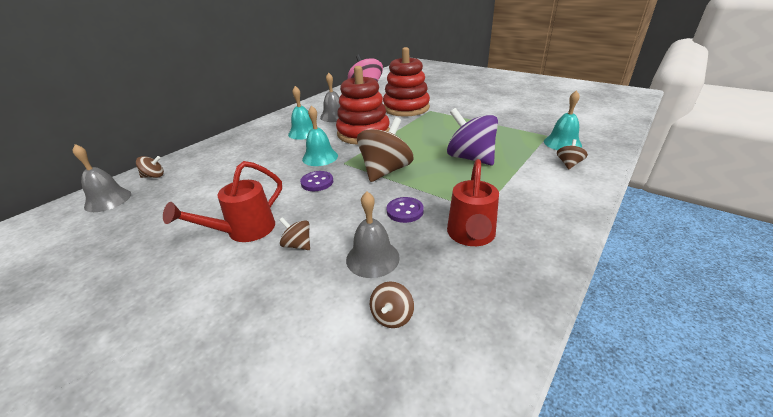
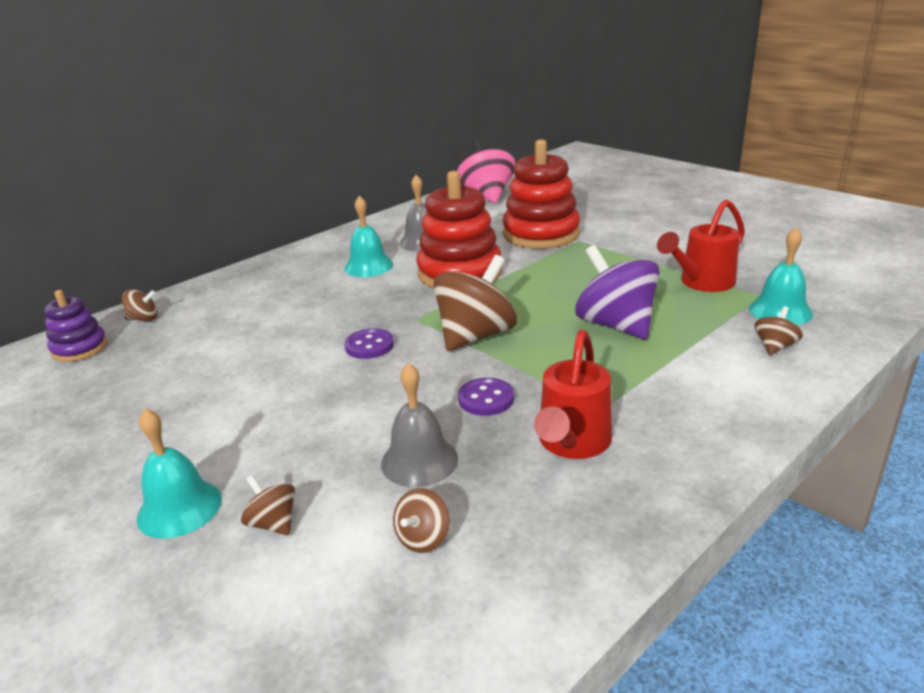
camera: 10 degrees right, 5 degrees down
(108, 200) = (80, 348): grey bell -> purple stacking toy
(244, 231) = (253, 407): red watering can -> red watering can (702, 283)
(297, 245) = (320, 433): brown spinning top -> brown spinning top (273, 523)
(320, 157) = (383, 307): turquoise bell -> turquoise bell (179, 508)

